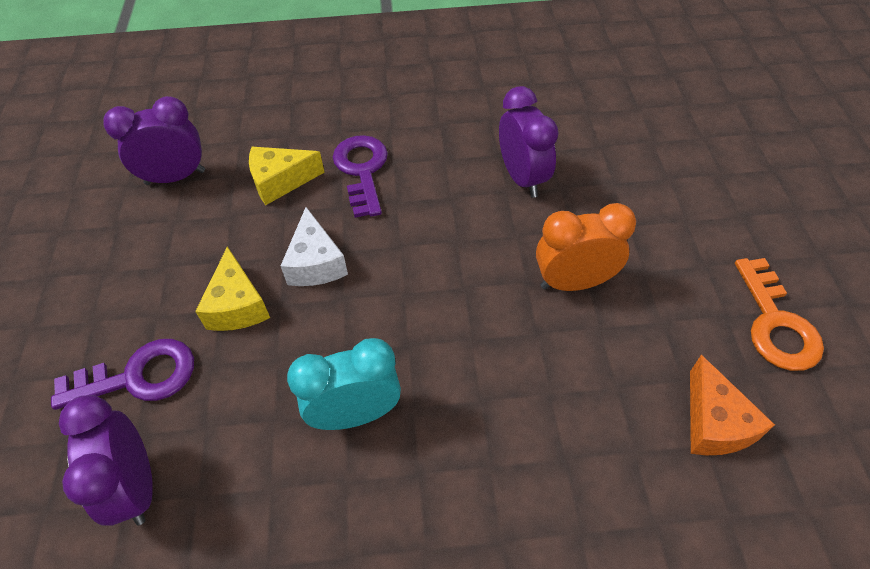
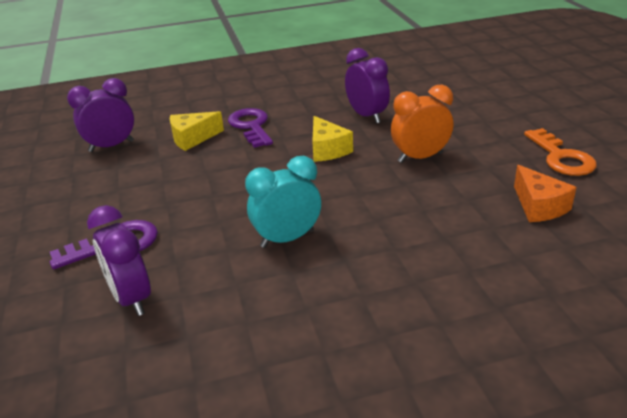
camera: 10 degrees left, 20 degrees down
(237, 305) = (180, 200): yellow cheese -> yellow cheese (327, 150)
(316, 263) = (232, 173): white cheese -> none

